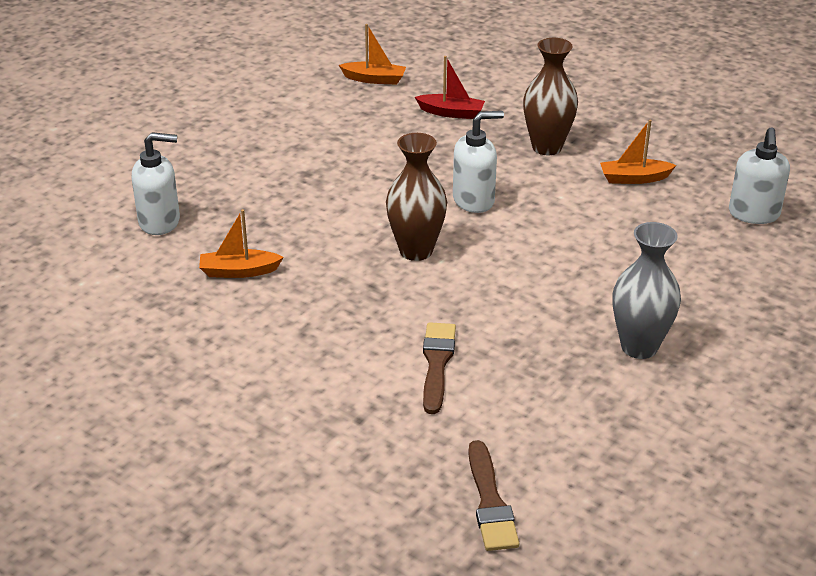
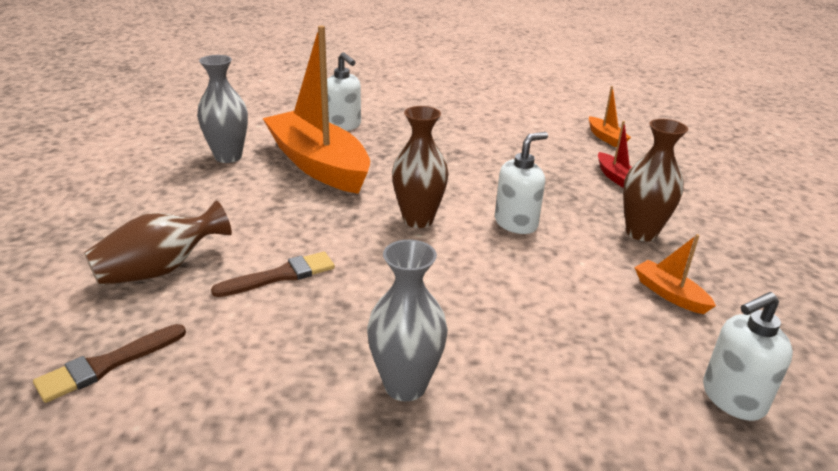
camera: 55 degrees right, 5 degrees down
(146, 329) = (228, 157): none -> grey vase
(239, 271) = (318, 165): orange boat -> orange boat, size x2.46
(357, 437) = (160, 269): none -> brown vase
(474, 200) = (516, 223): white soap dispenser -> white soap dispenser turned 75 degrees counterclockwise

